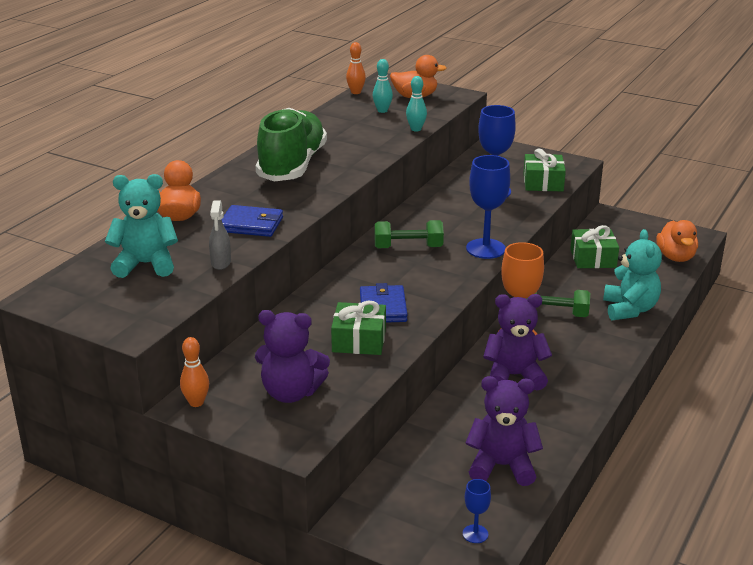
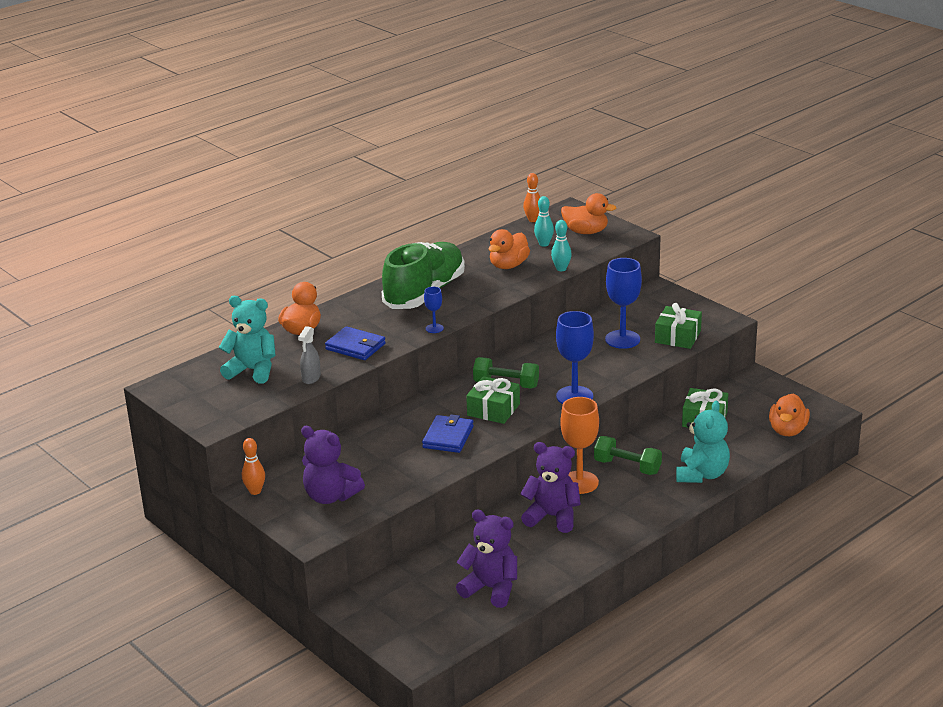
camera: 20 degrees right, 0 degrees up
(359, 340) = (410, 462): green gift -> green gift (493, 410)
(361, 132) = (508, 265): none -> orange duck
(475, 534) = (435, 635): blue goblet -> blue goblet (434, 328)

